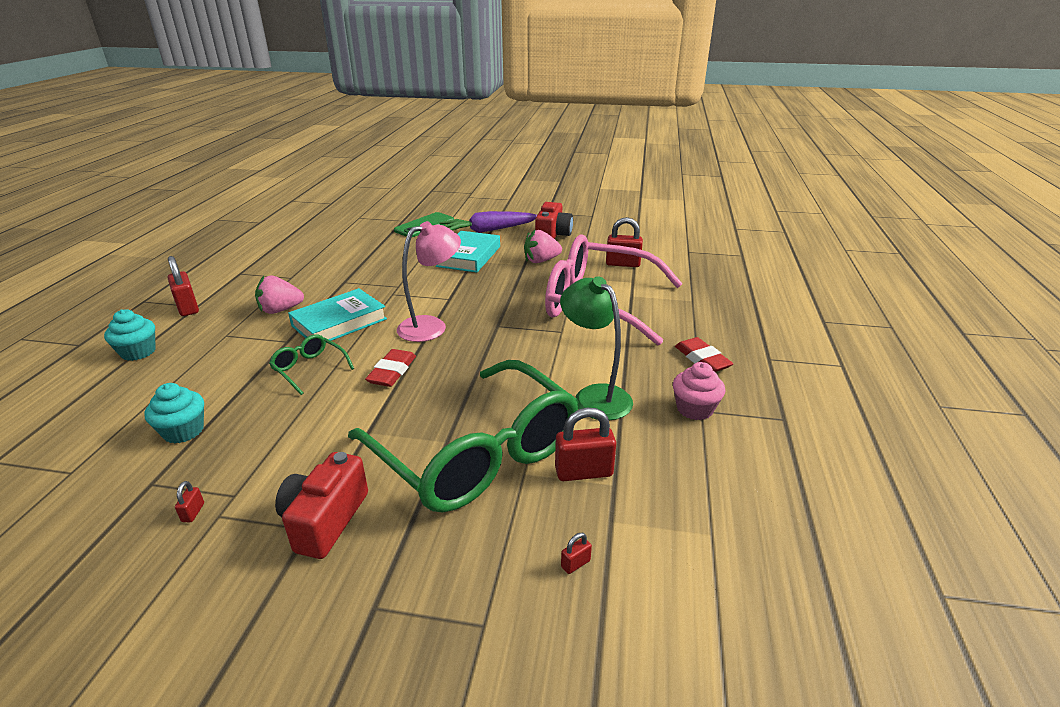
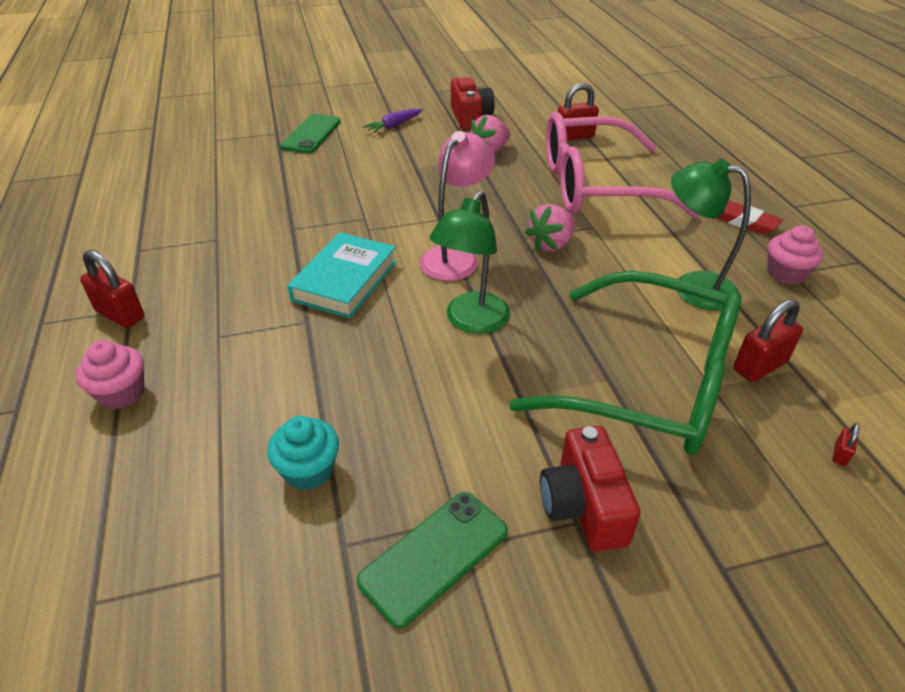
camera: 25 degrees left, 10 degrees up
(138, 352) = (121, 393): turquoise cupcake -> pink cupcake
(193, 512) = (434, 556): red padlock -> green phone
(280, 310) = (253, 285): pink strawberry -> pink strawberry (551, 244)
(309, 369) = (374, 346): green glasses -> none
(392, 372) = (471, 321): red eraser -> green lamp
(469, 256) = (406, 163): turquoise book -> none
(488, 230) = (394, 126): purple carrot -> purple carrot, size x0.57

